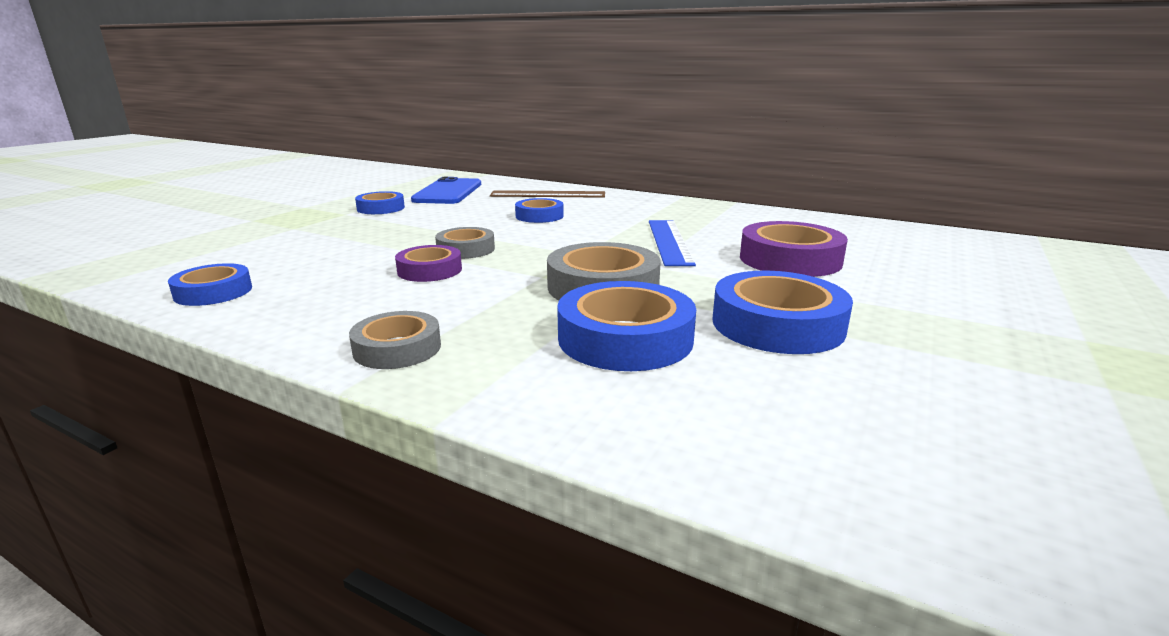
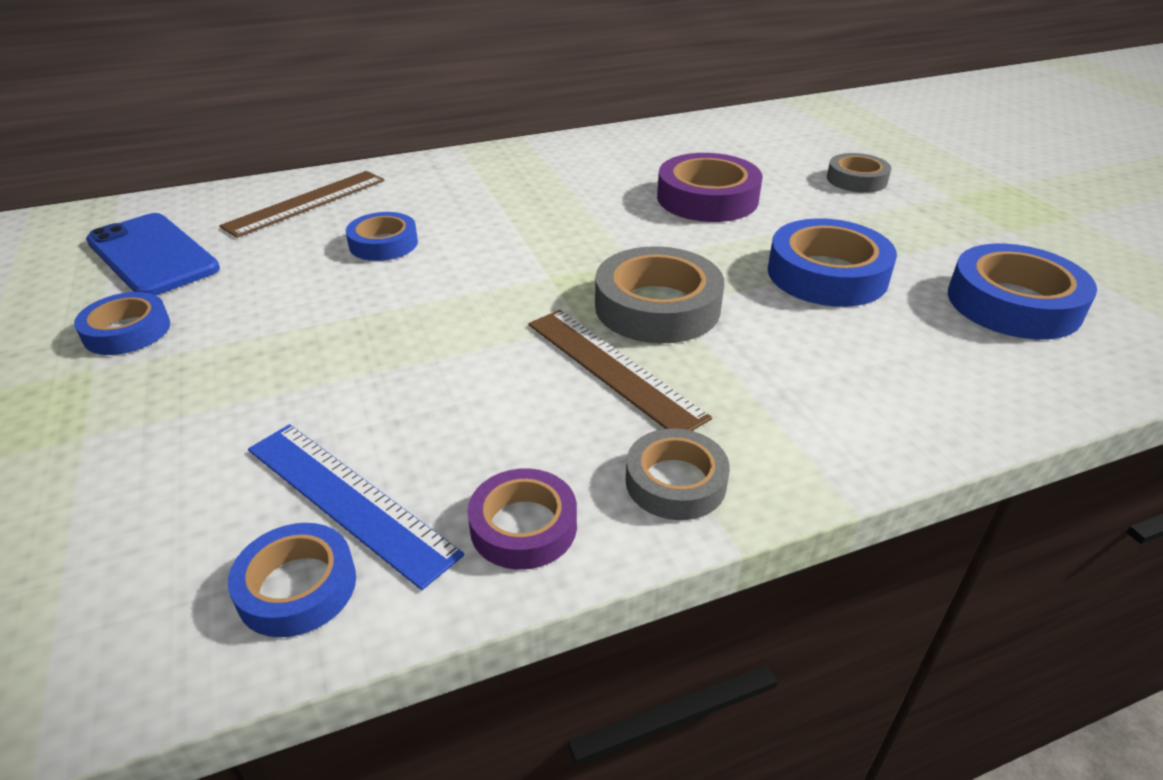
camera: 50 degrees left, 15 degrees up
(429, 270) = (467, 384): purple tape -> purple tape (523, 526)
(466, 249) = (428, 334): grey tape -> grey tape (856, 179)
(503, 296) = (613, 368): none -> brown ruler
(625, 338) = (784, 349): blue tape -> blue tape (1013, 303)
(669, 241) = (585, 220): blue ruler -> blue ruler (349, 499)

